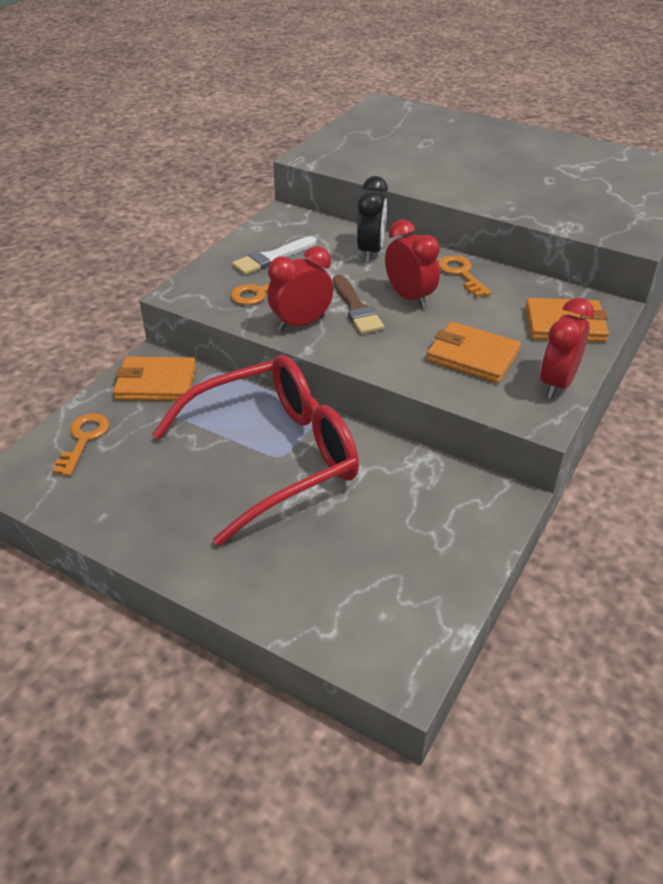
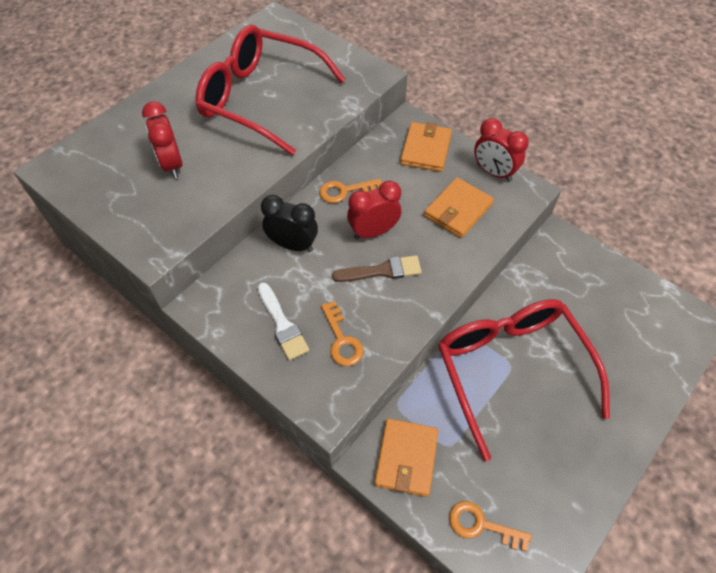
camera: 80 degrees left, 15 degrees up
(301, 323) = (398, 314): red clock -> red clock (172, 164)
(536, 176) = (260, 98): none -> red glasses

